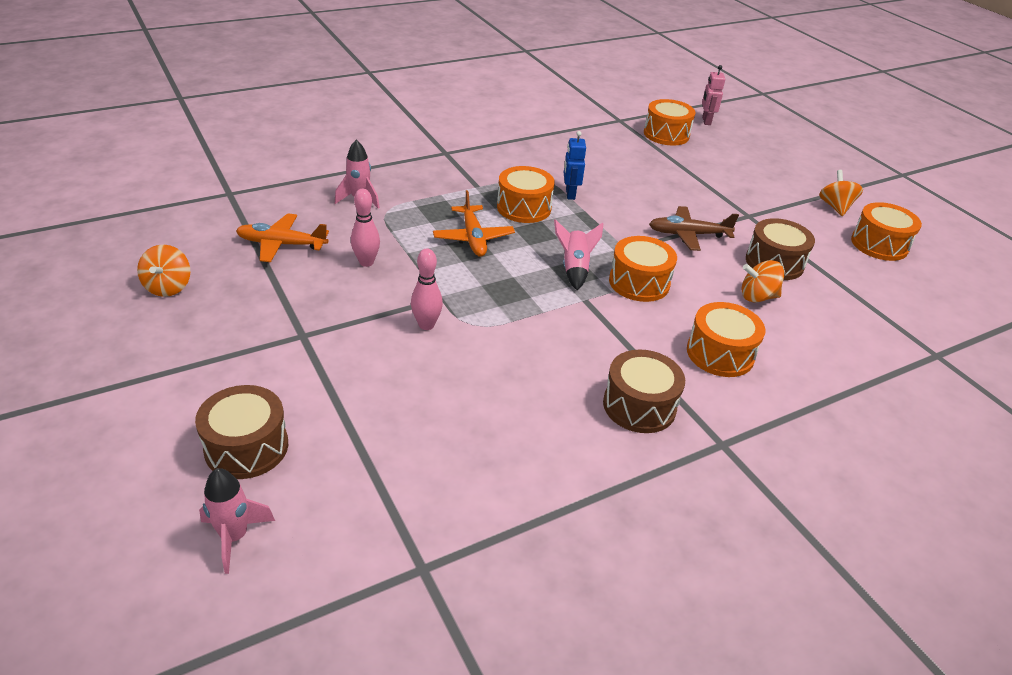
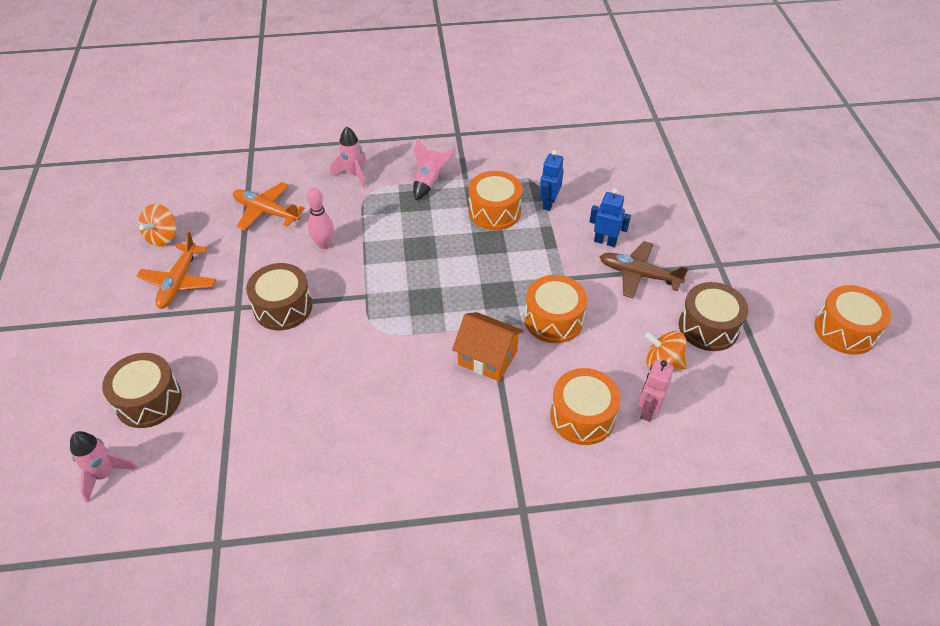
camera: 25 degrees right, 10 degrees up
(426, 325) = (339, 321): pink bowling pin -> none
(473, 238) = (428, 237): orange plane -> orange plane (179, 282)
(574, 269) = (501, 291): pink rocket -> pink rocket (429, 181)
(599, 325) = (487, 358): none -> orange house
(639, 406) = (472, 450): brown drum -> brown drum (283, 307)
(641, 215) = (605, 241): none -> blue robot
(666, 134) = (695, 145): orange drum -> none
(706, 121) = (752, 134): pink robot -> pink robot (648, 410)
(835, 207) = (827, 272): orange spinning top -> none

